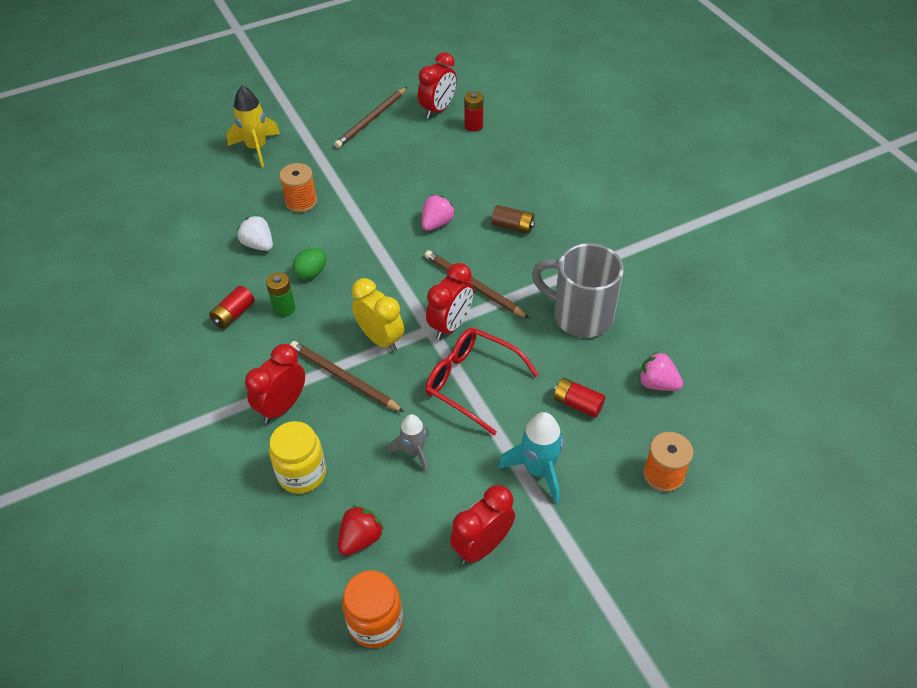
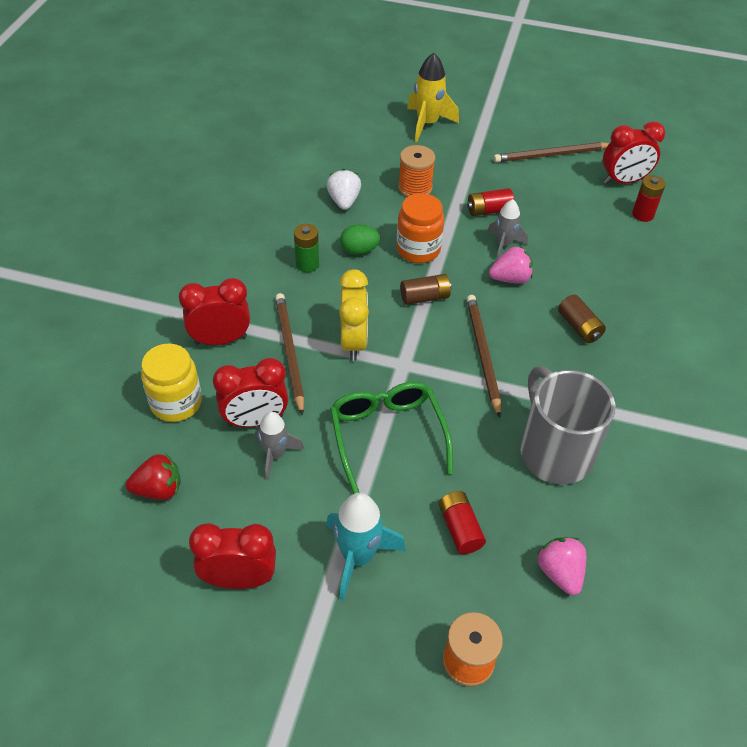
camera: 40 degrees right, 0 degrees up
(234, 314) = (265, 243): red battery -> red battery (488, 210)
(375, 622) = (95, 564): orange jar -> orange jar (418, 249)
(394, 274) = (425, 297): none -> brown battery
(408, 203) = (503, 245): none -> grey rocket
(450, 325) = (424, 373): red clock -> red clock (255, 420)
(472, 382) = (387, 435): red glasses -> green glasses

